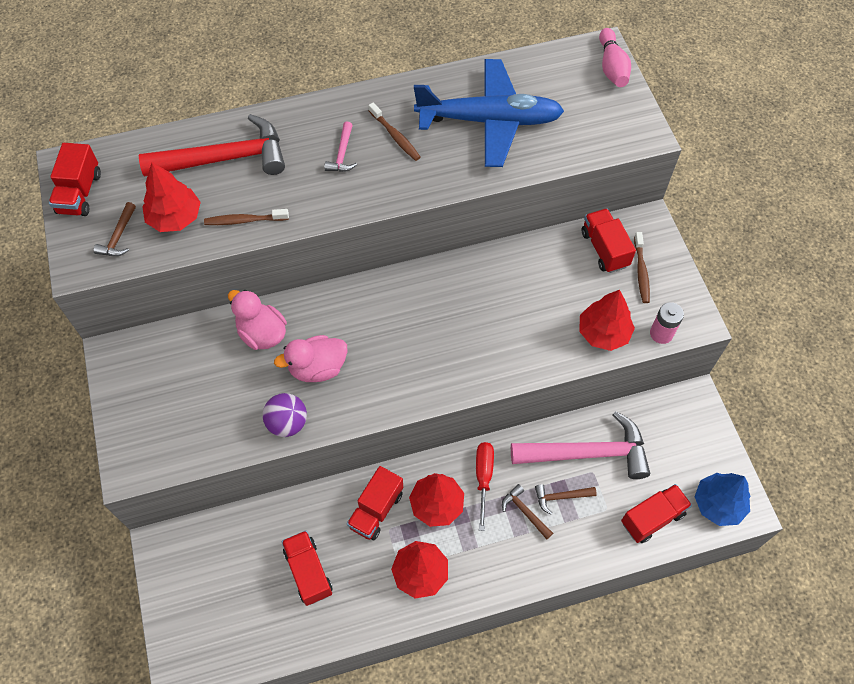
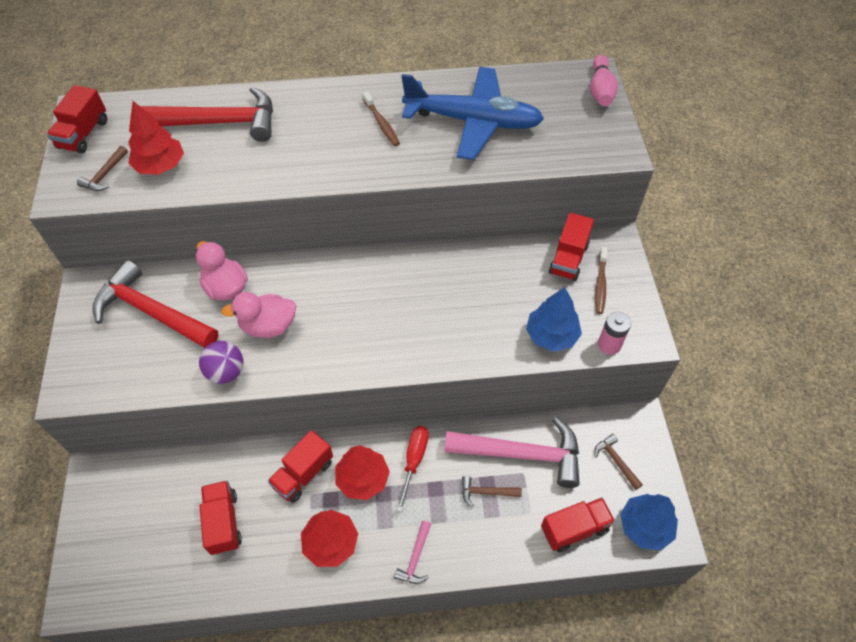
camera: 10 degrees right, 5 degrees down
(191, 372) = (151, 312): none -> red hammer
(244, 220) = (222, 176): brown toothbrush -> none
(342, 154) = (328, 132): pink hammer -> pink hammer (415, 558)
(524, 512) = (447, 500): brown hammer -> brown hammer (616, 461)
(603, 333) = (551, 335): red tree -> blue tree
(604, 249) = (568, 259): red truck -> red truck turned 150 degrees counterclockwise

